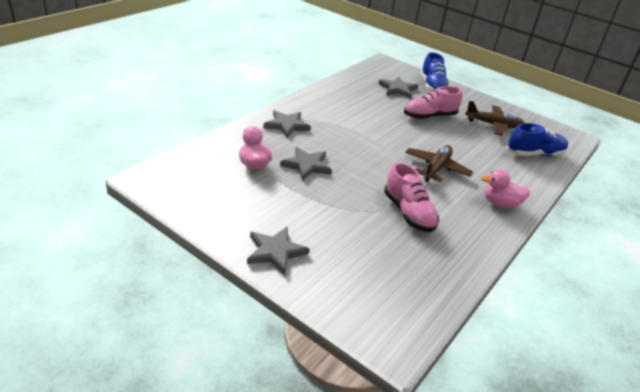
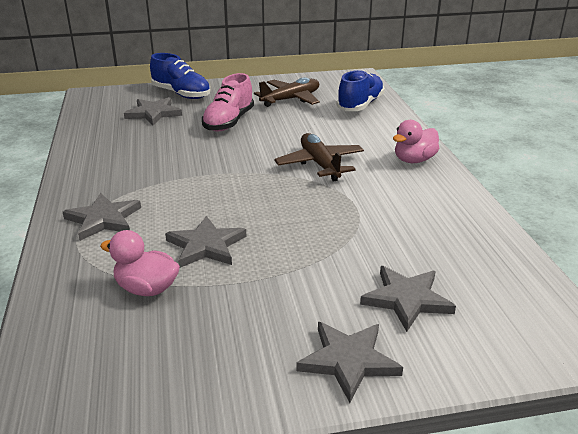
camera: 45 degrees left, 5 degrees down
(348, 254) = (406, 299): none -> grey star
(408, 213) = (374, 219): pink shoe -> none

